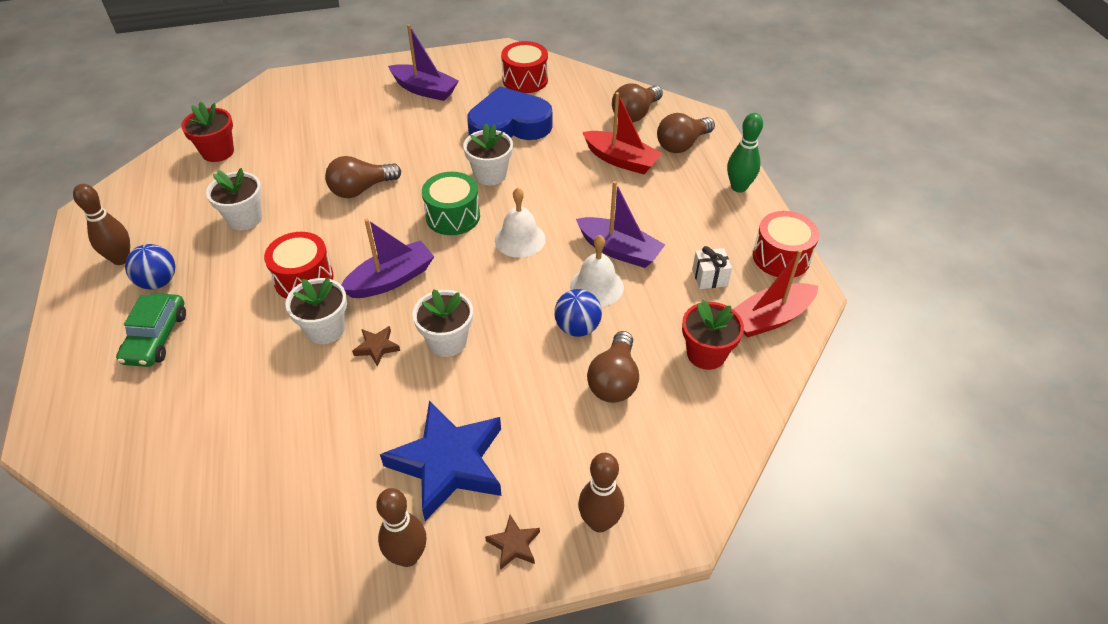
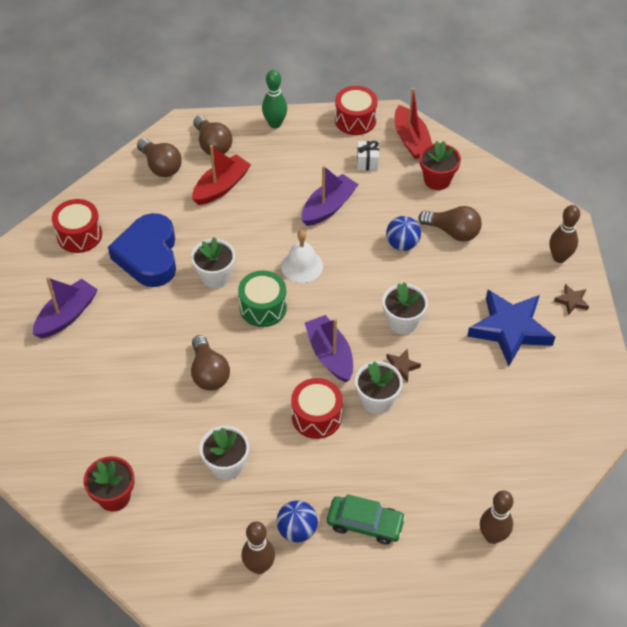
camera: 80 degrees left, 5 degrees up
(408, 556) = (576, 356): brown bowling pin -> brown bowling pin (492, 536)
(596, 286) = (363, 226): white bell -> none

